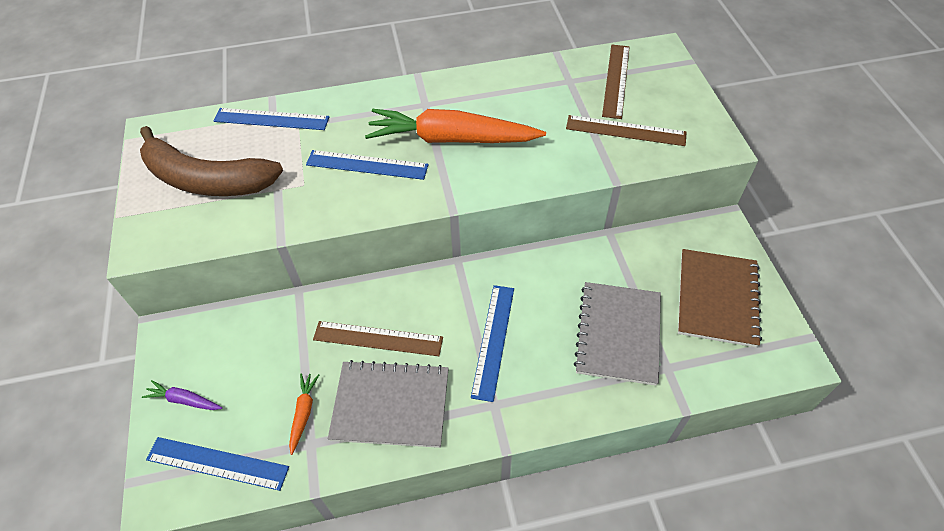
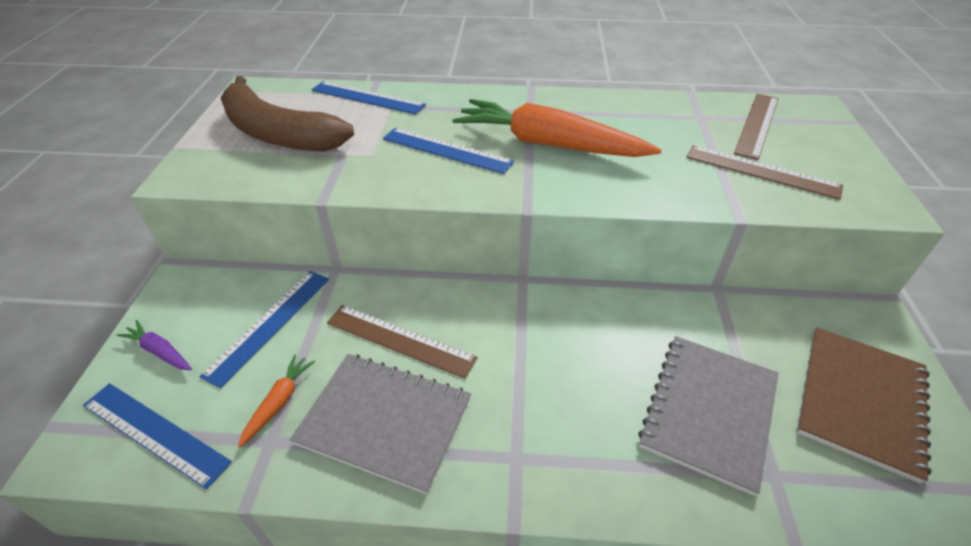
camera: 15 degrees right, 10 degrees down
(493, 340) = (539, 377): blue ruler -> blue ruler (269, 324)

